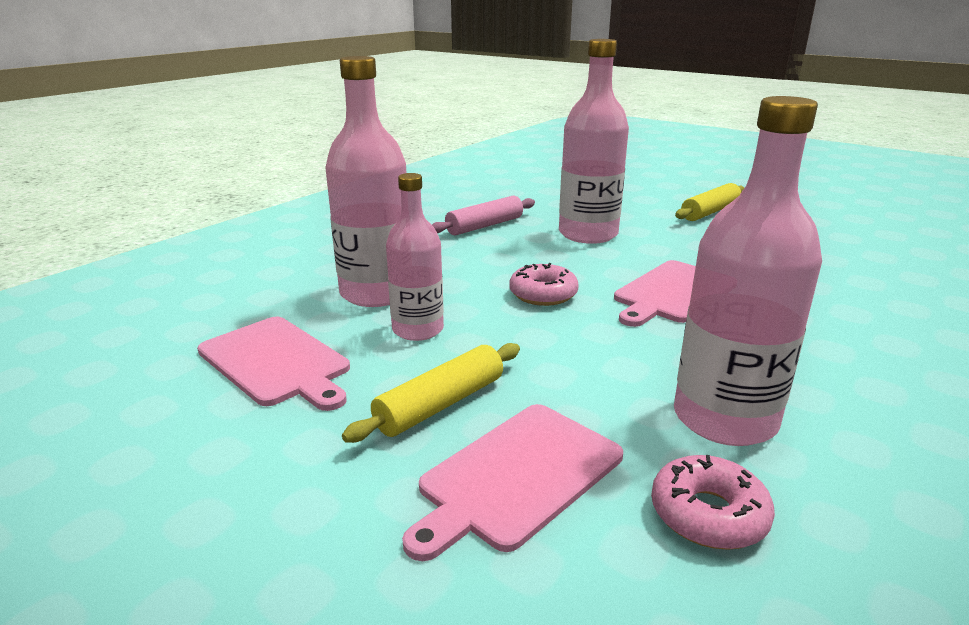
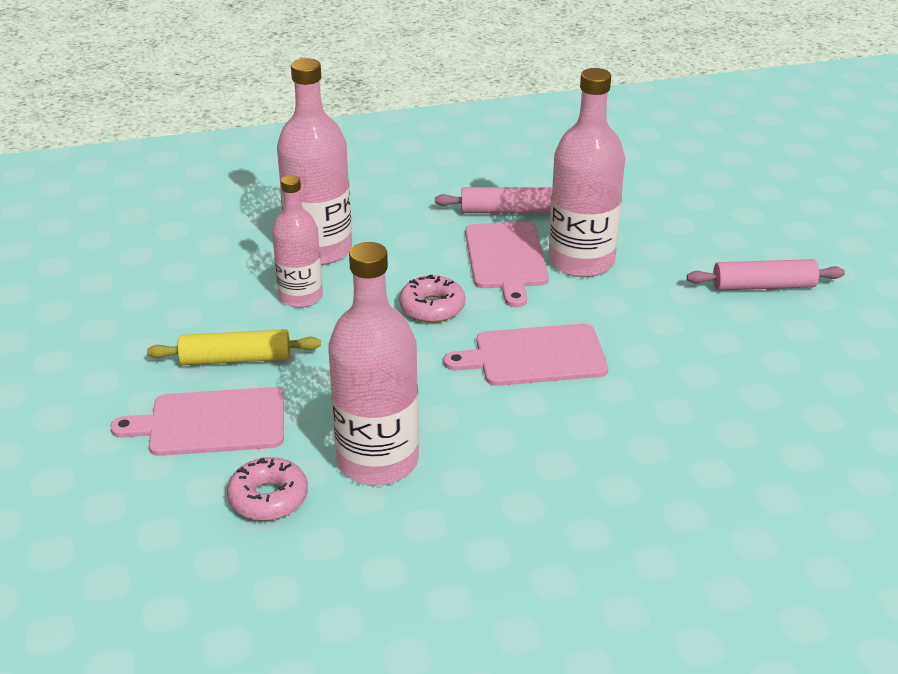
camera: 40 degrees right, 10 degrees up
(276, 362) = (189, 281): pink cutting board -> pink cutting board (506, 259)
(710, 212) = (763, 286): yellow rolling pin -> pink rolling pin

